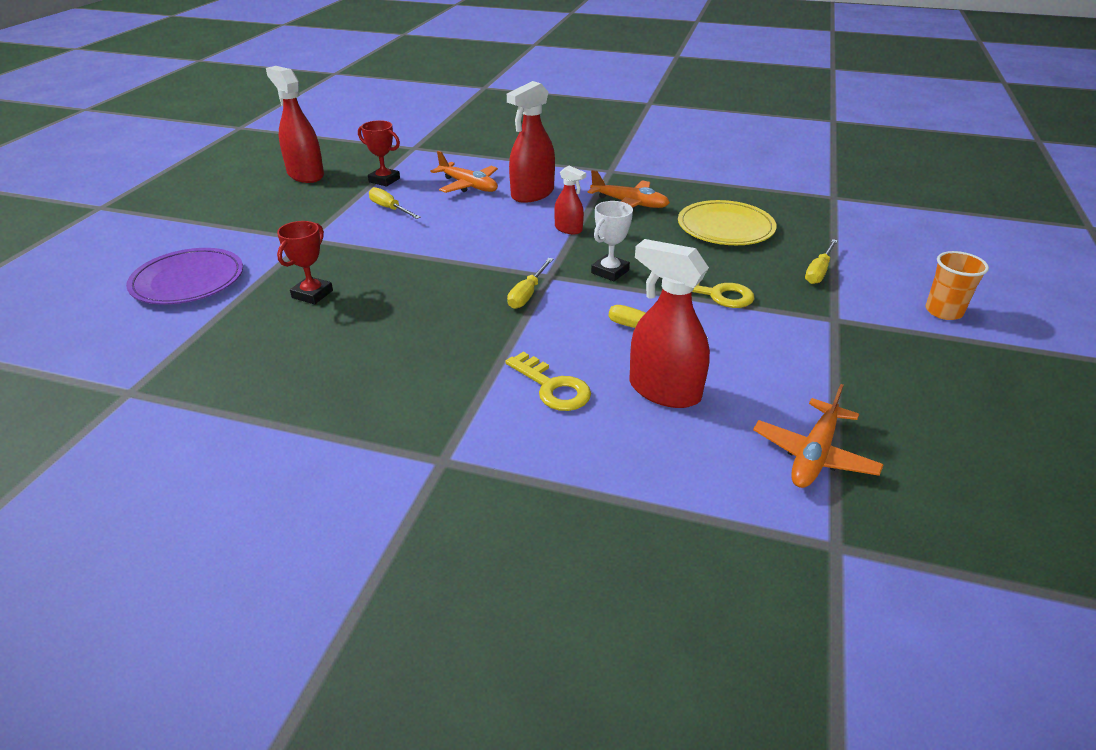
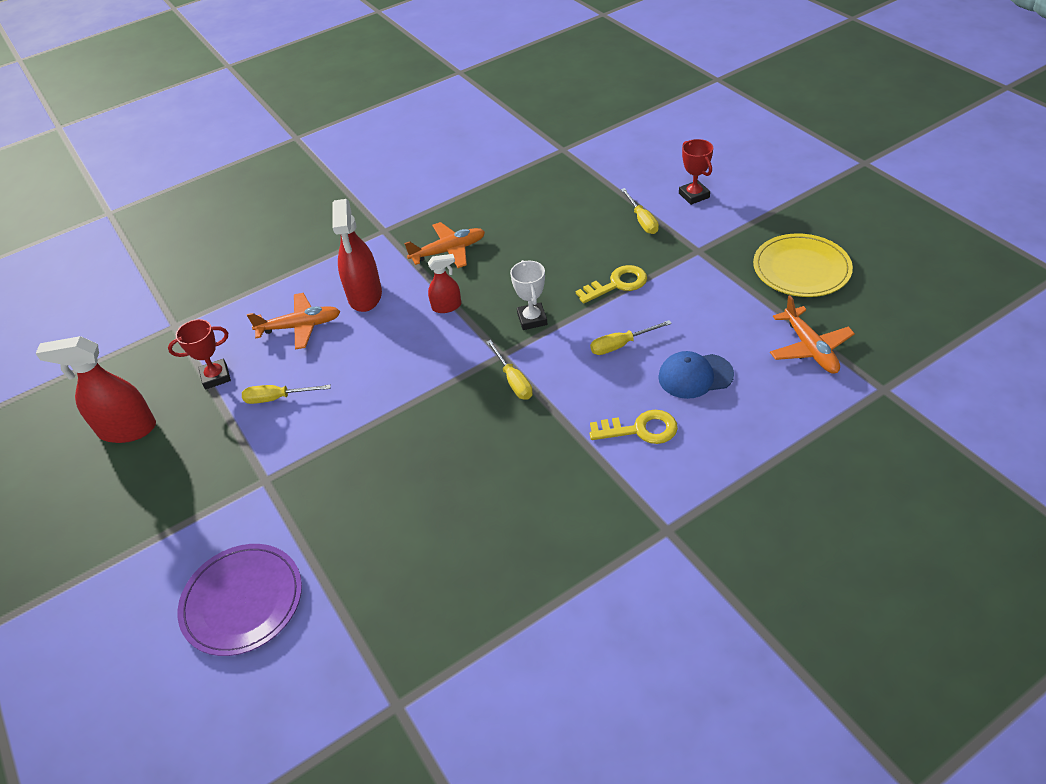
camera: 45 degrees left, 10 degrees up
(312, 294) = (369, 515): red trophy -> red trophy (694, 195)
(664, 391) = (695, 376): red spray bottle -> blue cap
(725, 227) = (541, 225): yellow plate -> yellow plate (801, 269)
(943, 311) = (736, 201): orange cup -> none

